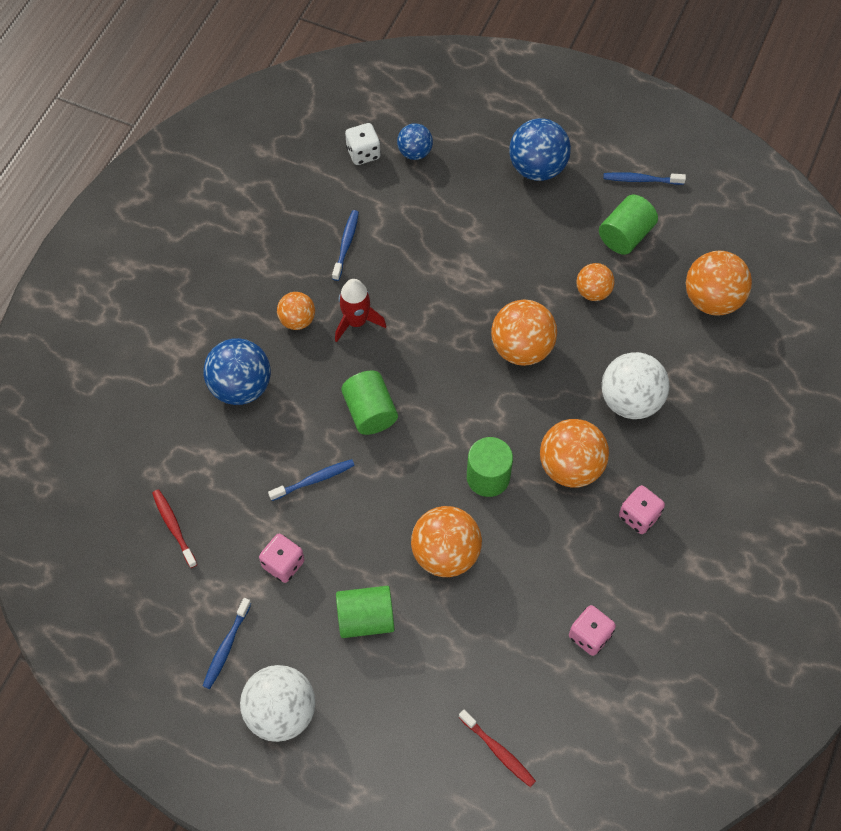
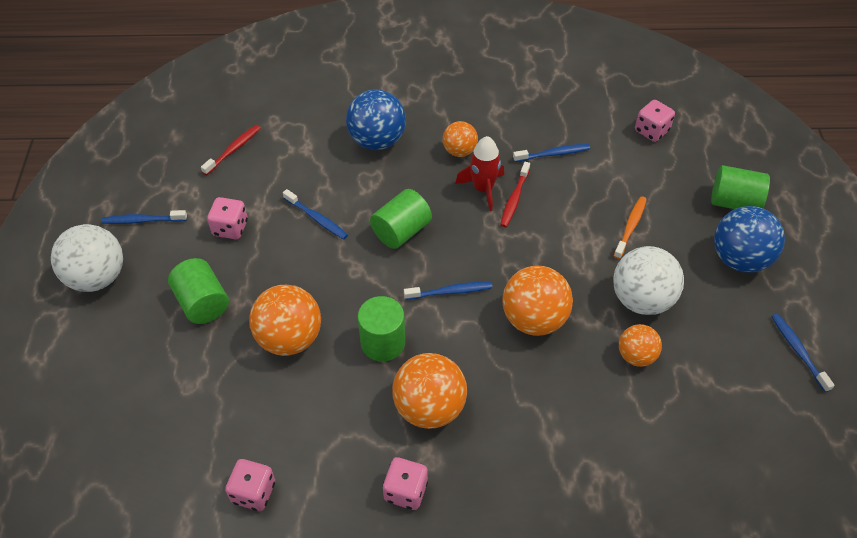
camera: 65 degrees right, 10 degrees down
(363, 153) = (651, 131): white dice -> pink dice
(415, 152) = (681, 164): blue ball -> none
(460, 400) = (450, 291): none -> blue toothbrush
(463, 227) = (630, 227): none -> orange toothbrush
(498, 751) = (107, 455): red toothbrush -> red toothbrush (514, 199)
(625, 235) = (721, 361): green cylinder -> green cylinder (734, 202)
(630, 400) = (533, 435): white ball -> white ball (641, 299)
(712, 299) = (704, 471): orange ball -> none

